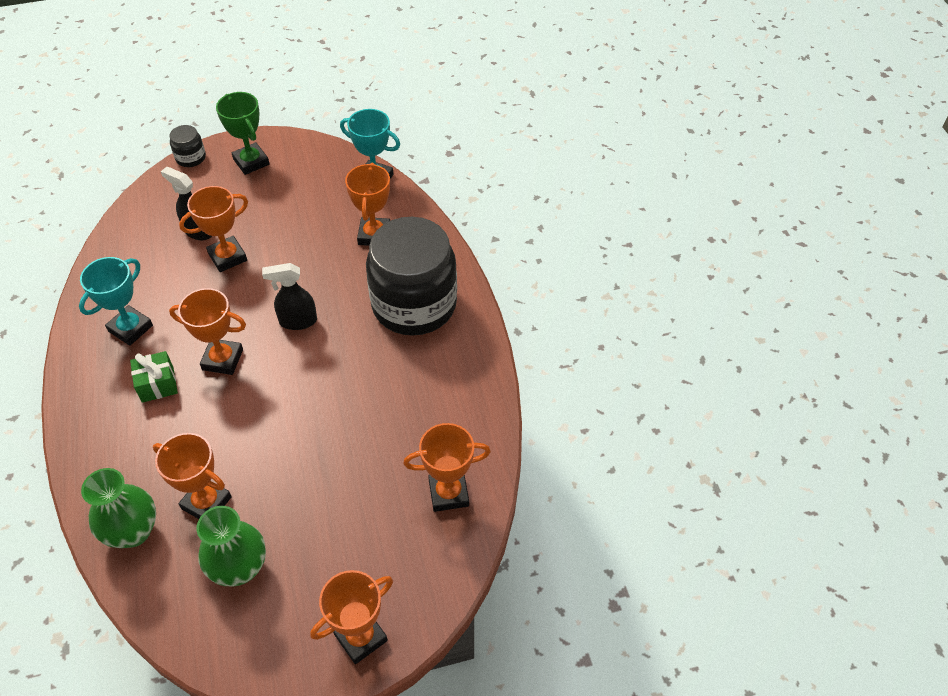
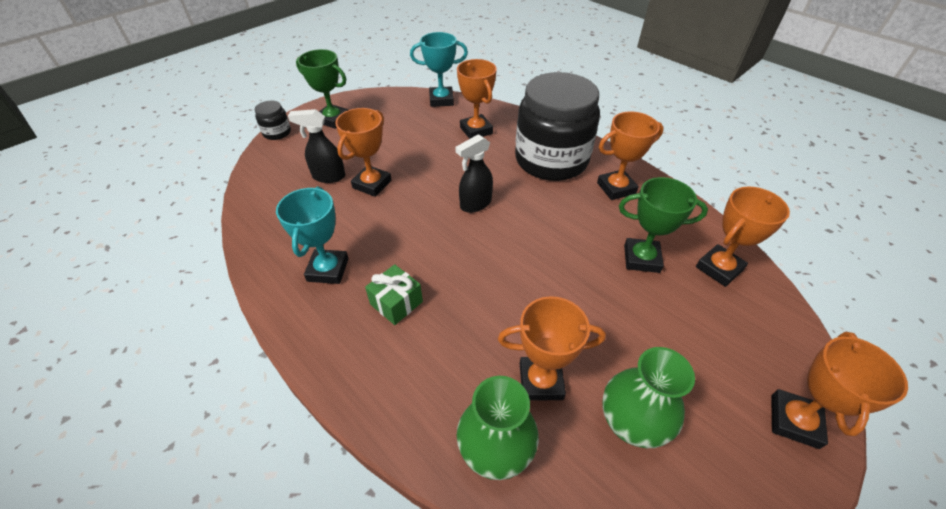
camera: 30 degrees left, 5 degrees down
(222, 359) = (439, 257): orange trophy -> orange trophy (616, 188)
(389, 448) = (641, 258): none -> green trophy

